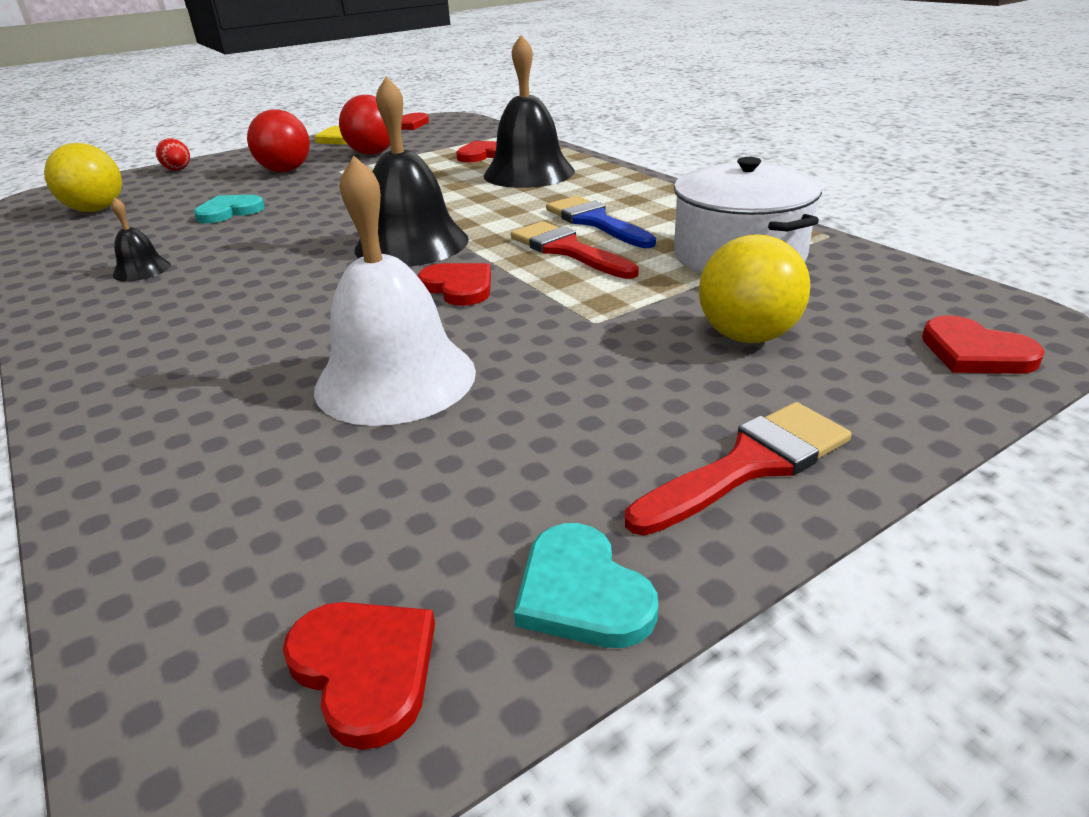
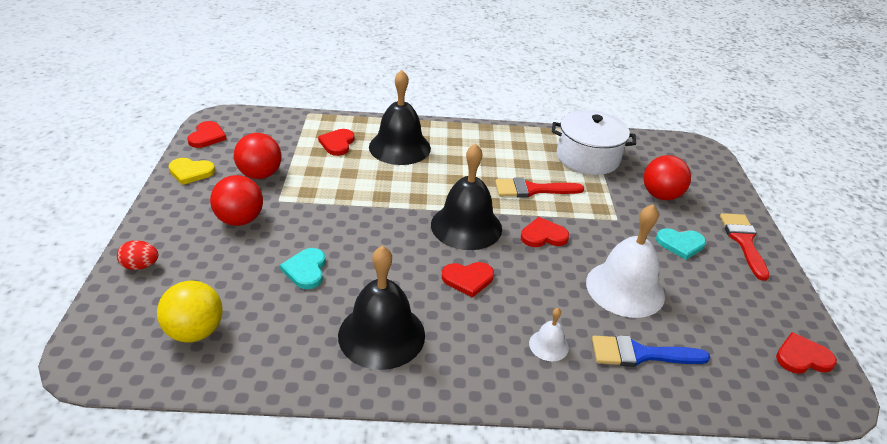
camera: 60 degrees left, 5 degrees up
(142, 270) = (381, 335): black bell -> black bell, size x2.17
(188, 361) = (548, 345): none -> white bell
(582, 592) = (788, 302): turquoise heart -> turquoise heart (680, 244)
(595, 222) = (505, 166): blue brush -> blue brush (640, 354)
(747, 336) = (661, 195): yellow ball -> red ball
(975, 352) = (708, 166): red heart -> red heart (468, 279)

